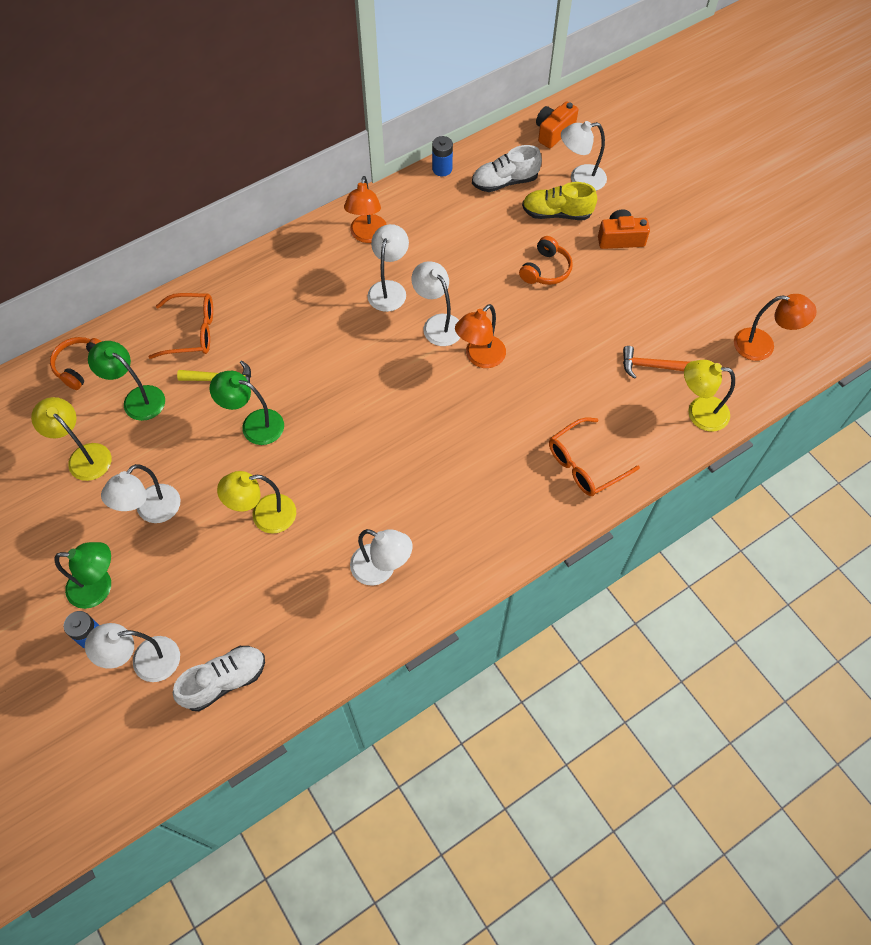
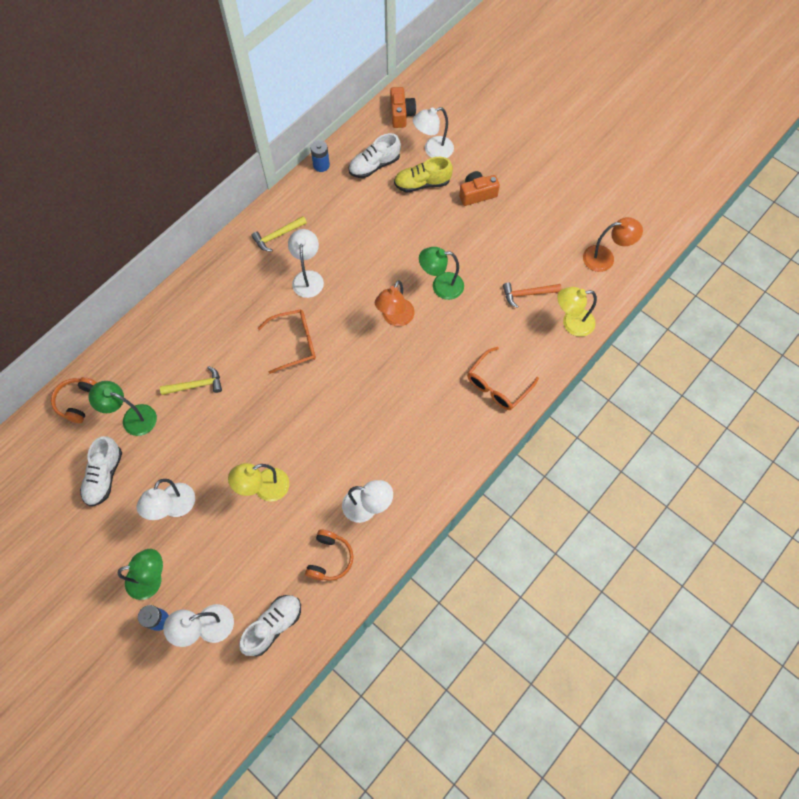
camera: 15 degrees left, 5 degrees up
(84, 456) = (104, 476): yellow lamp -> white shoe
(192, 332) = (159, 351): orange glasses -> orange glasses (294, 343)
(254, 424) = (234, 416): green lamp -> green lamp (441, 286)
(367, 235) = (277, 236): orange lamp -> yellow hammer
(437, 324) = (354, 298): white lamp -> none
(546, 270) = (426, 233): orange headphones -> orange headphones (330, 558)
(553, 132) = (401, 114): orange camera -> orange camera turned 150 degrees clockwise

